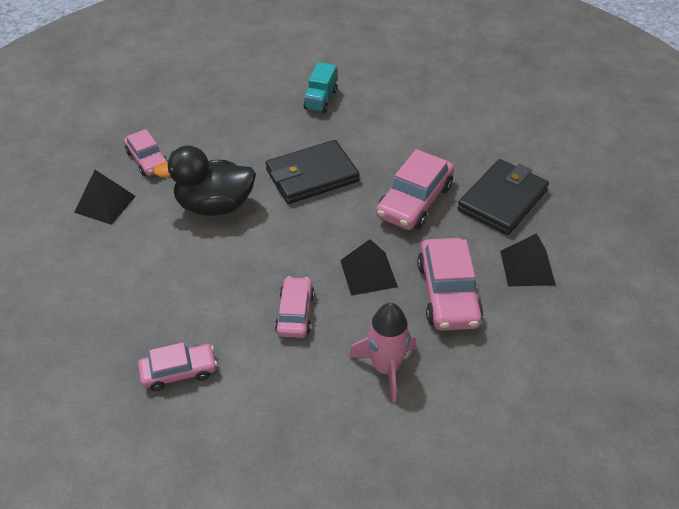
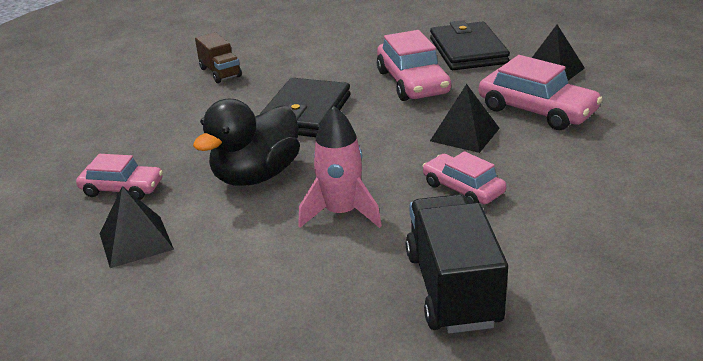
camera: 45 degrees left, 15 degrees down
(179, 372) = (452, 288): pink car -> black truck
(320, 100) = (220, 72): turquoise truck -> brown truck
(386, 368) = (586, 170): pink rocket -> pink rocket (341, 213)

